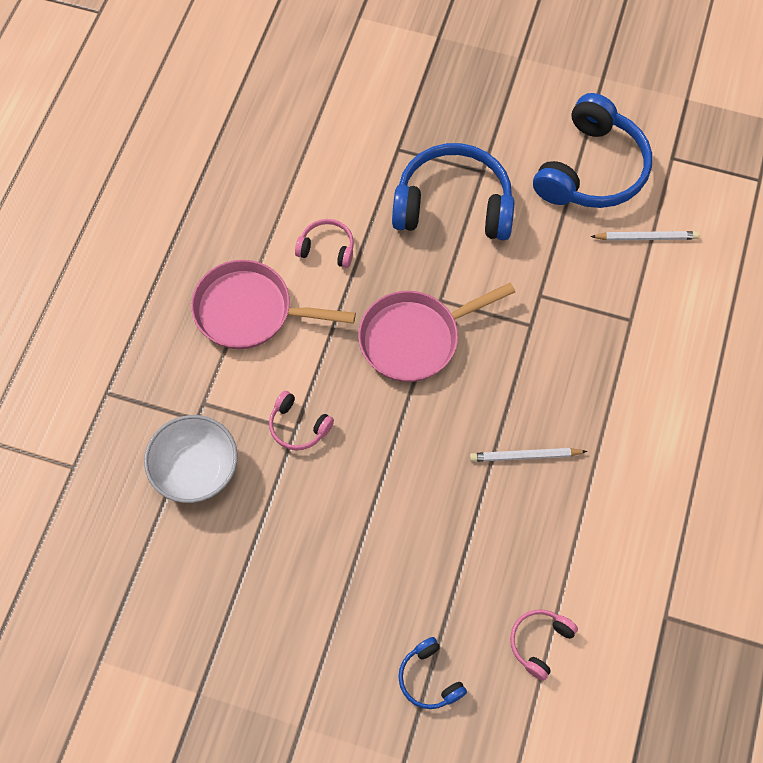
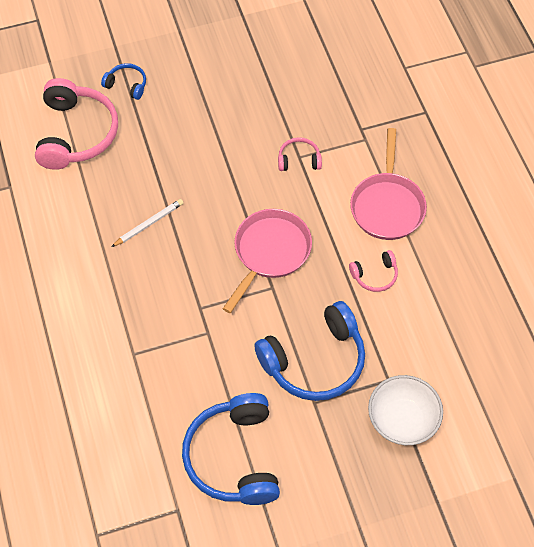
camera: 145 degrees right, 5 degrees down
(196, 470) = (336, 104): white bowl -> white bowl (402, 420)
(250, 311) = (387, 206): pink pan -> pink pan turned 120 degrees clockwise
(539, 642) = (76, 133): pink headphones -> pink headphones, size x2.14
(646, 237) = (158, 425): white pencil -> none

